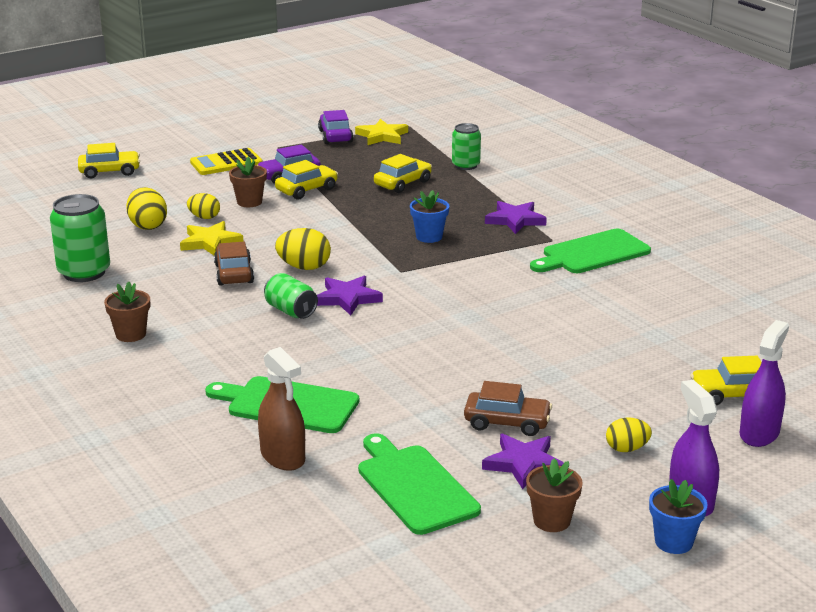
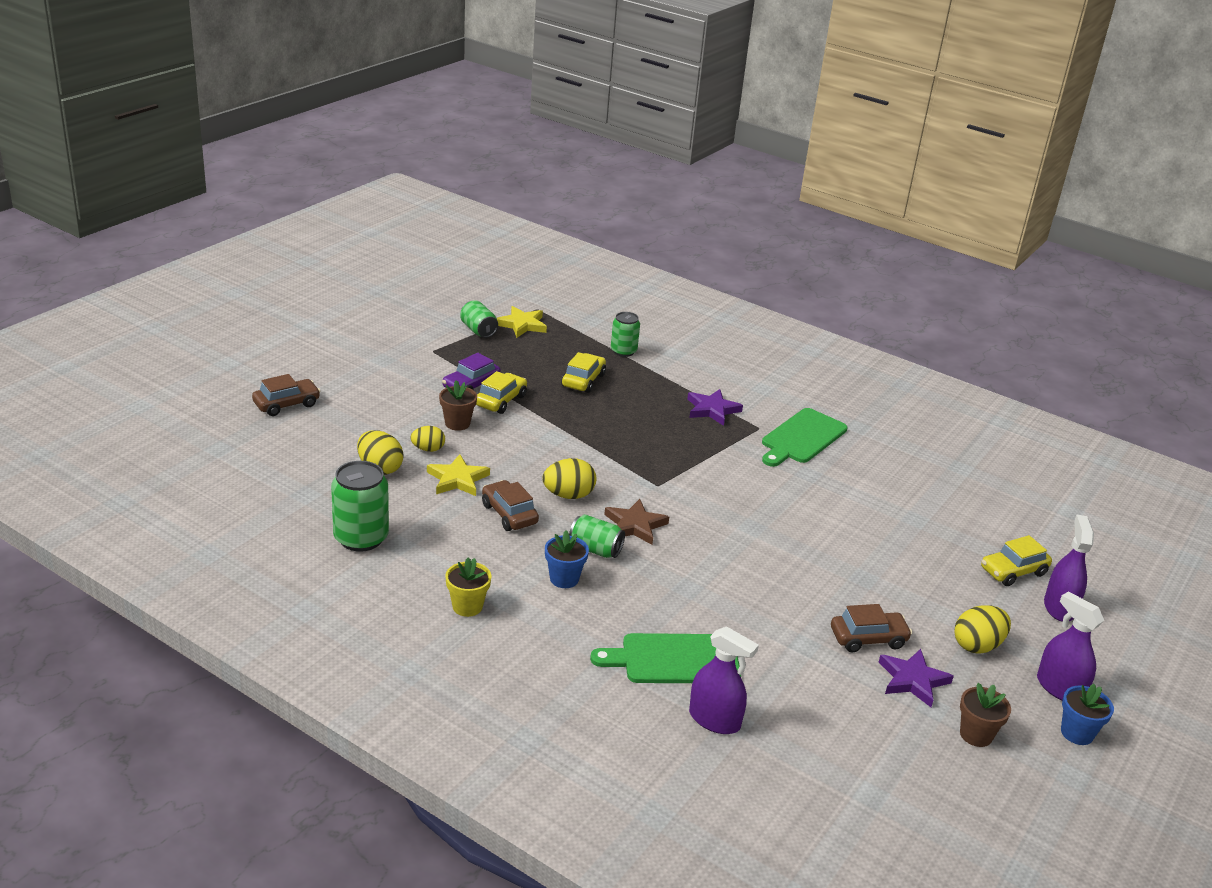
camera: 25 degrees left, 5 degrees up
(109, 171) = (286, 404): yellow car -> brown car
(131, 334) = (467, 606): brown flower pot -> yellow flower pot
(226, 163) = (397, 377): yellow calculator -> none
(283, 457) = (714, 720): brown spray bottle -> purple spray bottle
(335, 136) = (478, 330): purple car -> green can
(347, 298) = (635, 525): purple star -> brown star
(414, 486) = (846, 725): green cutting board -> none
(429, 237) = (653, 441): blue flower pot -> blue flower pot (564, 579)
(627, 449) = (977, 645): yellow egg -> yellow egg, size x1.52

